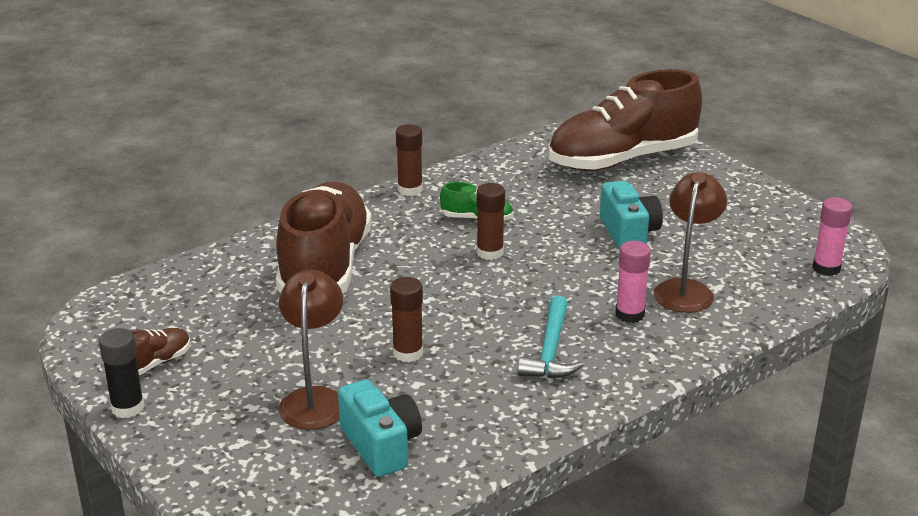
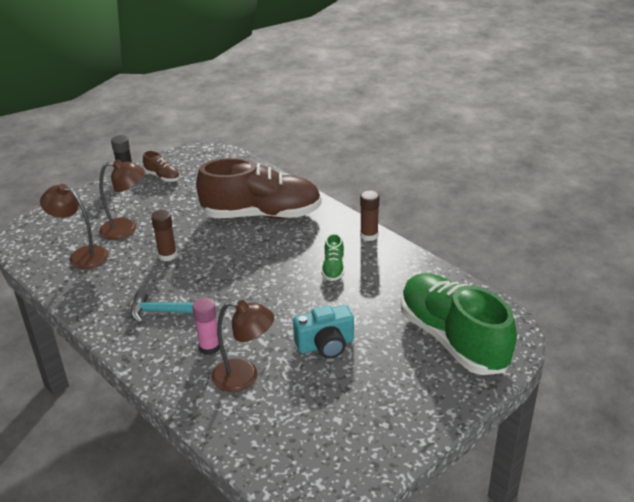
camera: 85 degrees right, 5 degrees up
(381, 445) = (82, 255): turquoise camera -> brown lamp
(490, 252) = (287, 278): brown glue stick -> none
(622, 159) = (452, 339): brown shoe -> green shoe
(826, 268) = (284, 468): pink glue stick -> none

